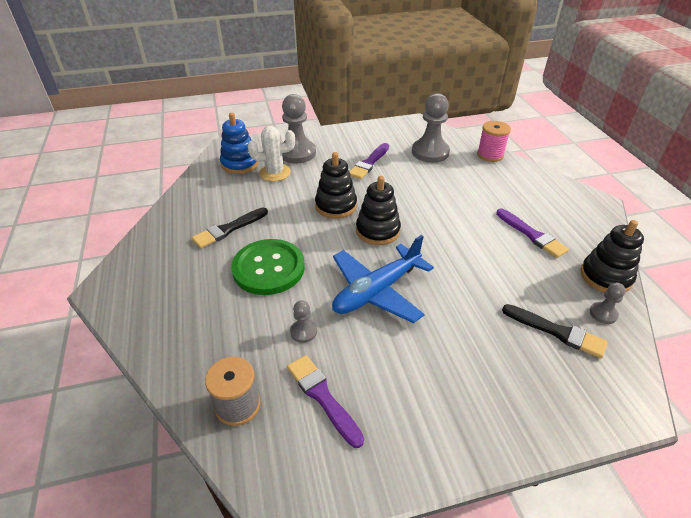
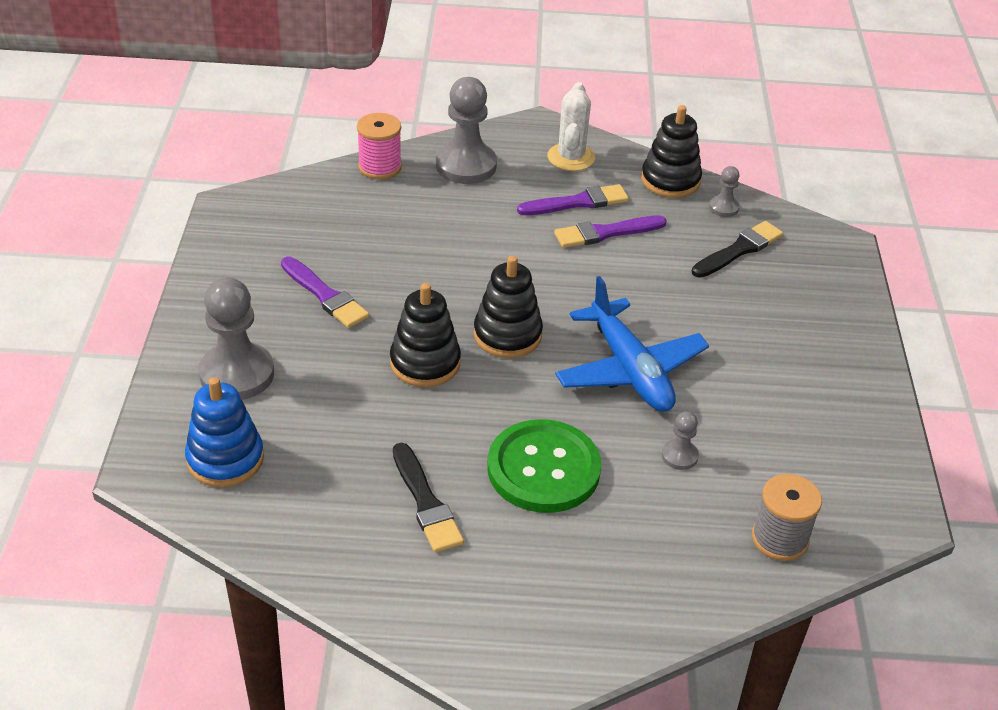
camera: 75 degrees left, 0 degrees up
(275, 173) = (286, 416): white cactus -> white cactus (571, 157)
(323, 397) = (783, 460): purple brush -> purple brush (605, 233)
(430, 152) = (335, 221): grey pawn -> grey pawn (466, 165)

